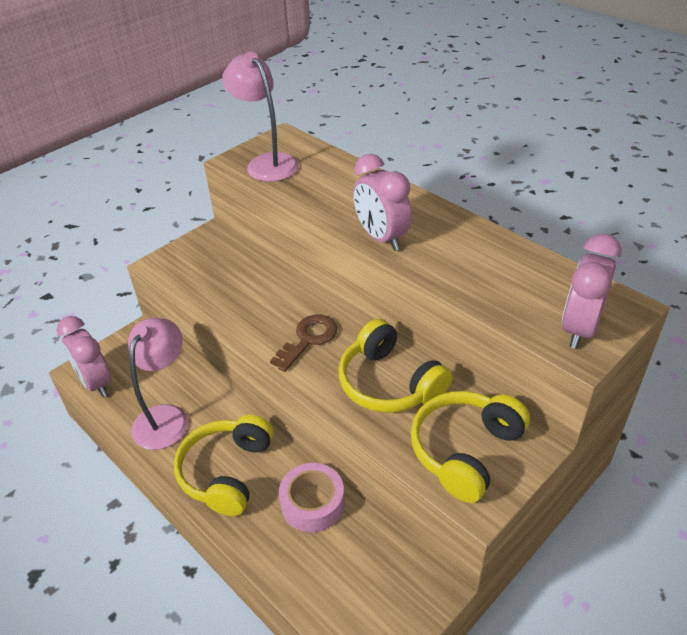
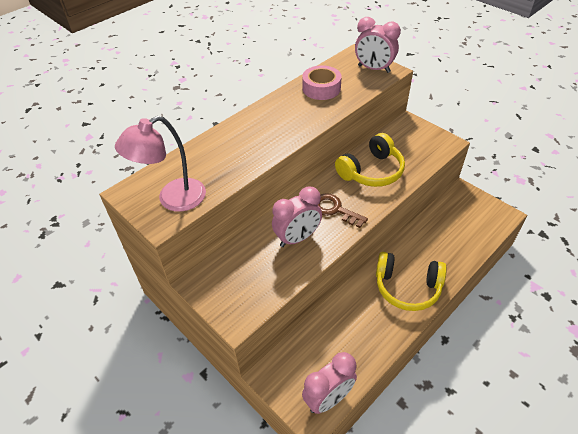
camera: 90 degrees left, 5 degrees up
(166, 417) = (363, 333): pink lamp -> none
(312, 503) = (422, 240): pink tape -> pink tape (321, 88)
(381, 238) = (291, 133): pink clock -> pink clock (297, 238)
(465, 451) = (416, 144): yellow headphones -> none

